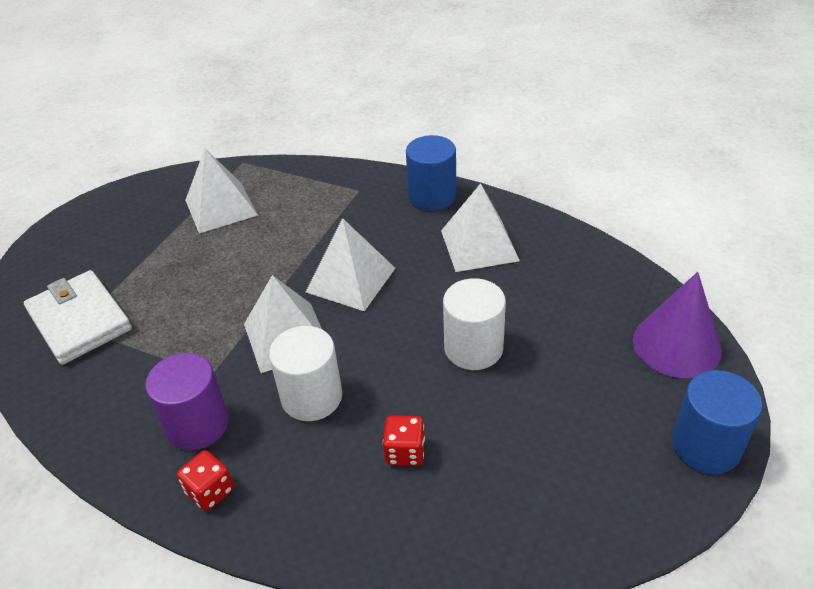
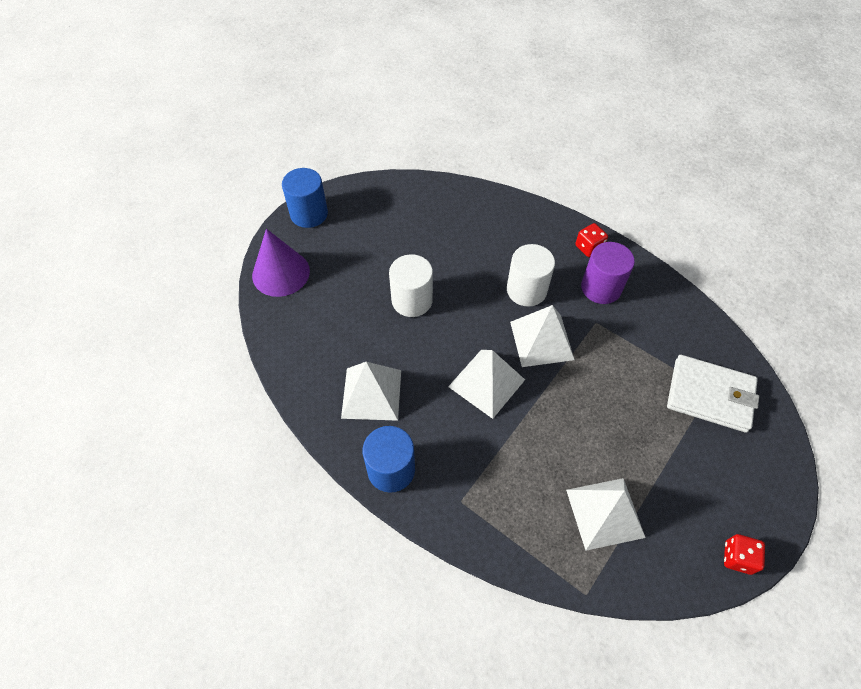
camera: 170 degrees left, 15 degrees up
(79, 320) = (710, 395): white wallet -> white wallet turned 45 degrees counterclockwise
(405, 451) = (474, 245): red dice -> red dice (737, 557)

